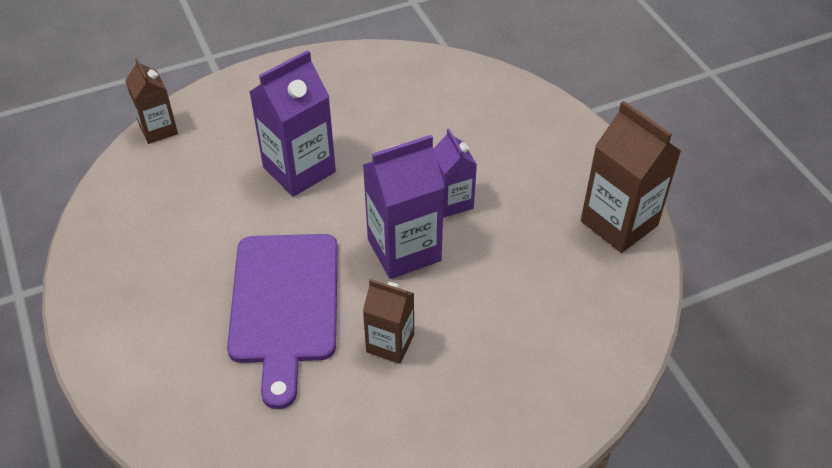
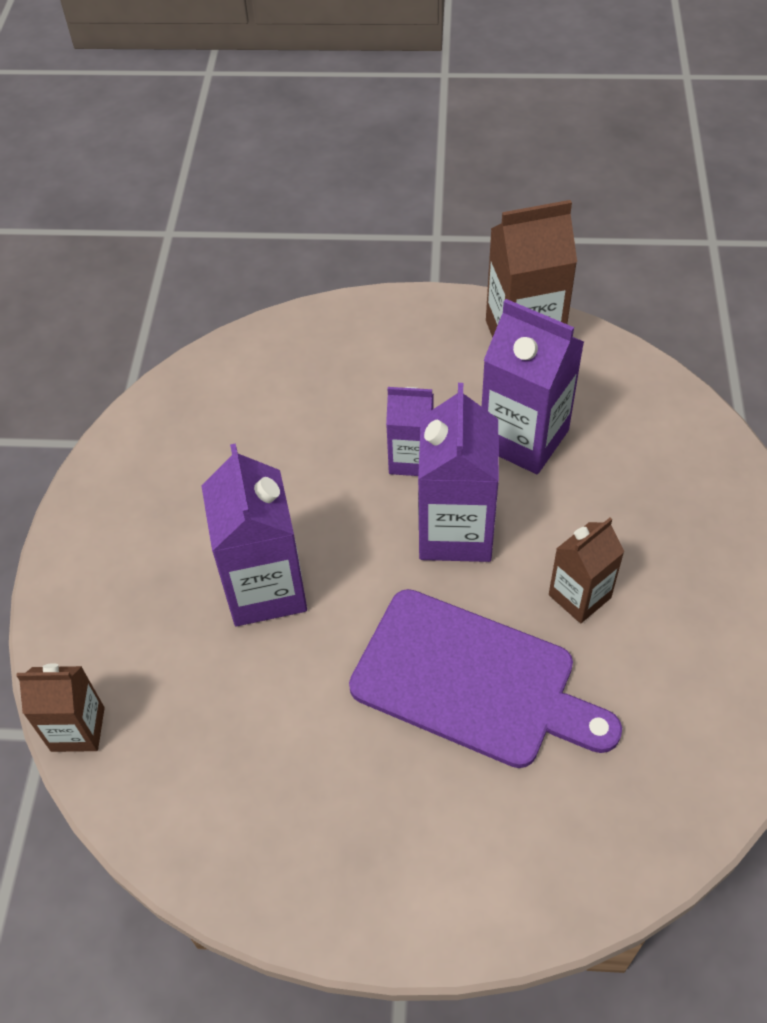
camera: 60 degrees left, 5 degrees up
(516, 259) = (524, 438): none -> purple carton

